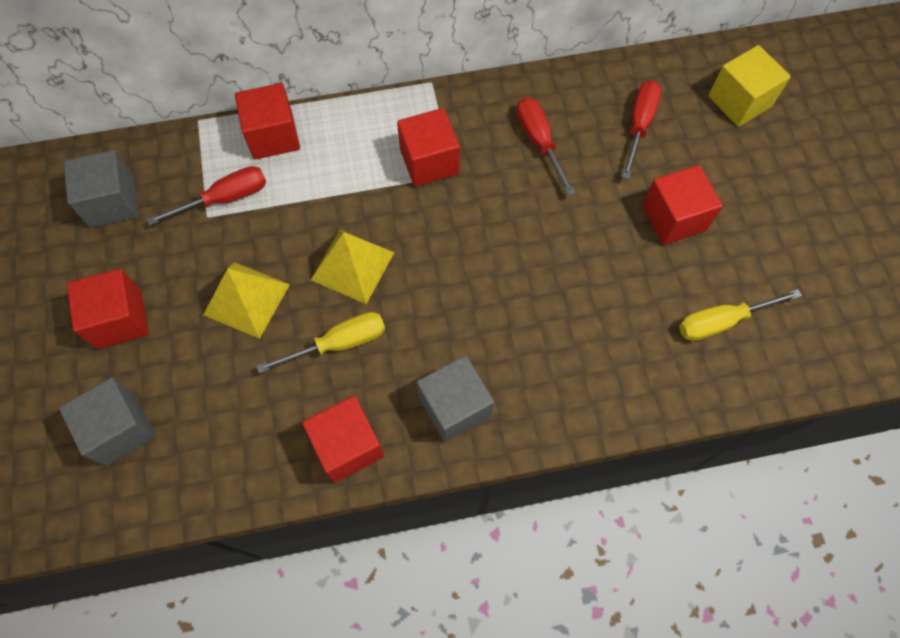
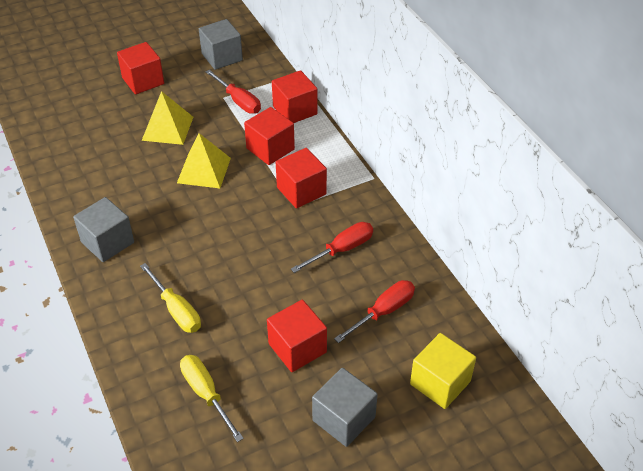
camera: 75 degrees right, 20 degrees down
(120, 429) = (73, 100): grey cube -> grey cube (343, 419)
(339, 343) = (144, 176): yellow screwdriver -> yellow screwdriver (177, 310)
(347, 446) = (73, 196): red cube -> red cube (270, 149)
(639, 125) = (383, 311): red screwdriver -> red screwdriver turned 45 degrees counterclockwise

